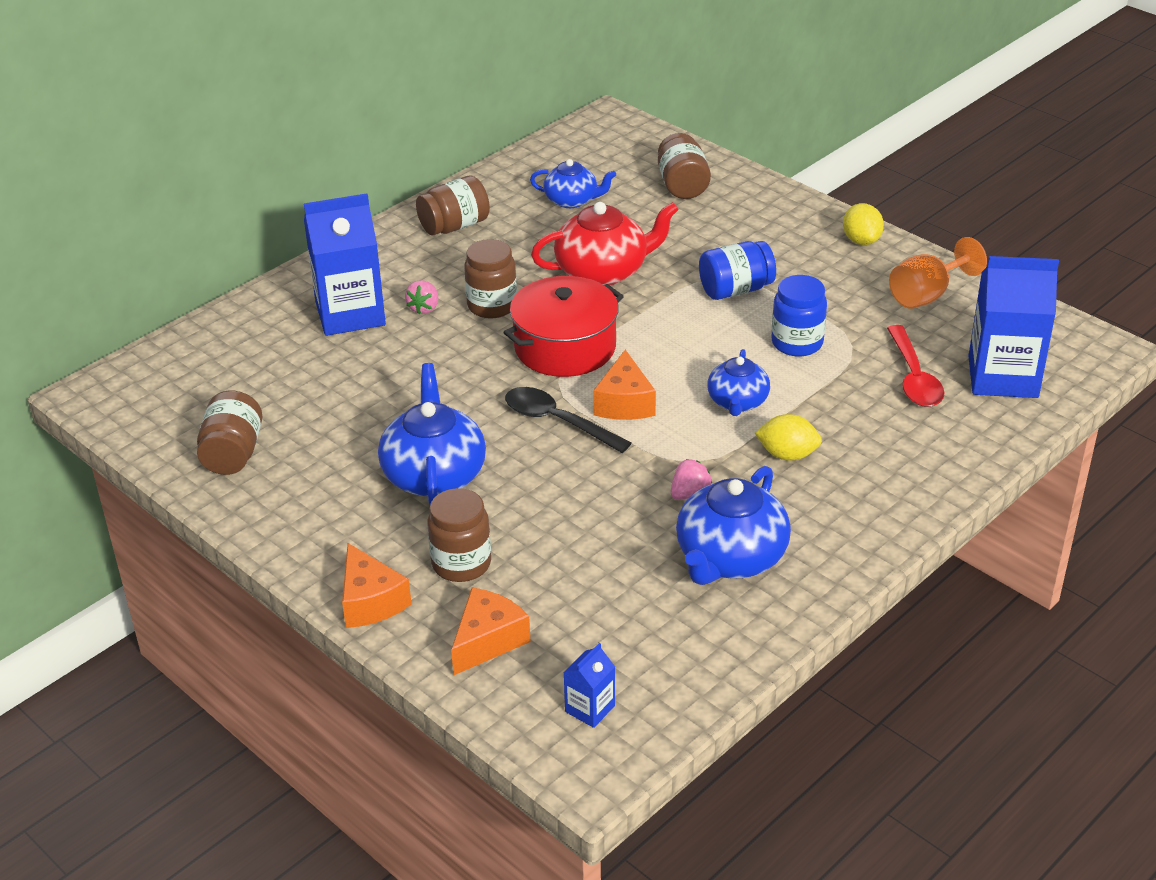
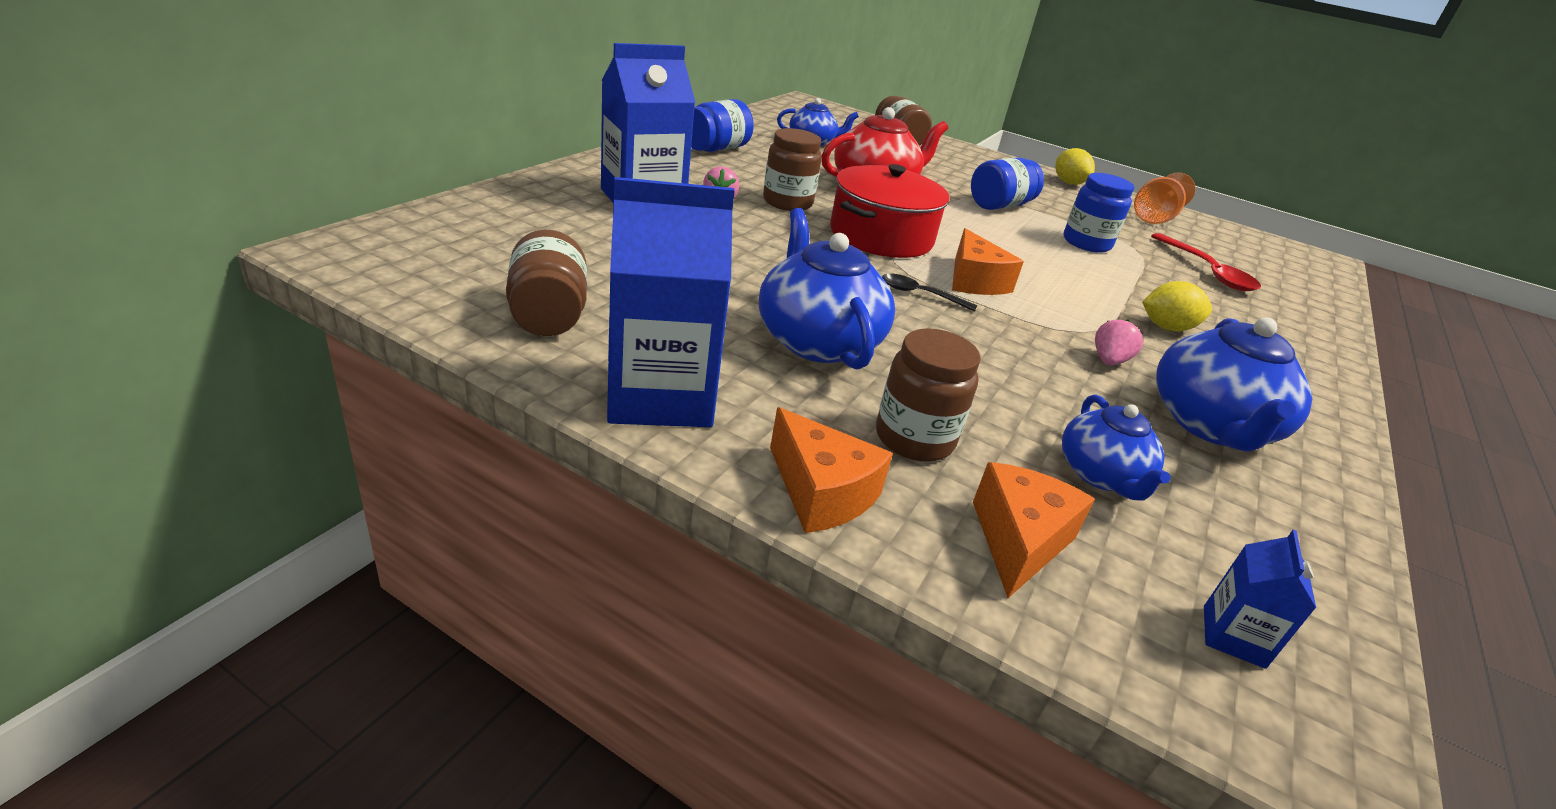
camera: 20 degrees left, 5 degrees down
(454, 226) = (716, 149): brown jar -> blue jar
(558, 422) = (920, 294): black spoon -> black spoon, size x0.61
(737, 402) = (1079, 284): blue teapot -> blue teapot (1101, 475)
(1002, 377) = (1274, 274): blue carton -> blue carton (660, 396)

